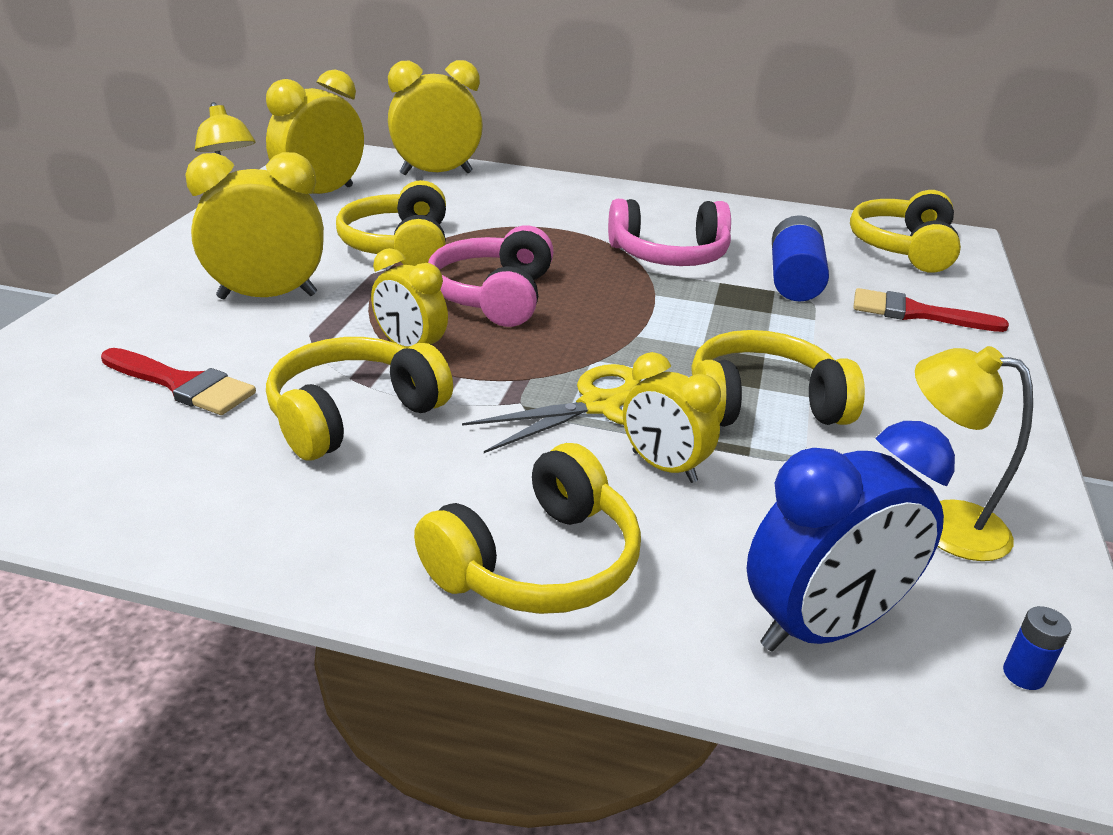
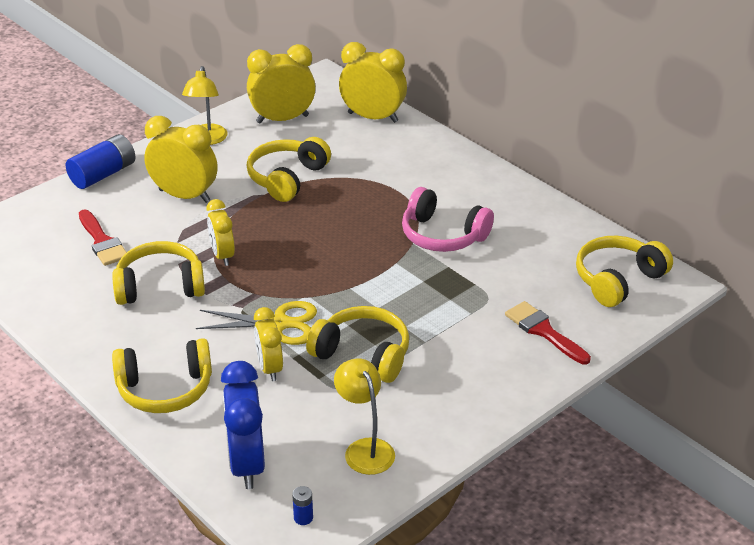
camera: 35 degrees right, 5 degrees up
(494, 296) = (301, 233): pink headphones -> none
(794, 280) = (499, 280): blue battery -> blue battery (103, 174)
(822, 627) = (247, 464): blue clock -> blue clock turned 75 degrees clockwise

